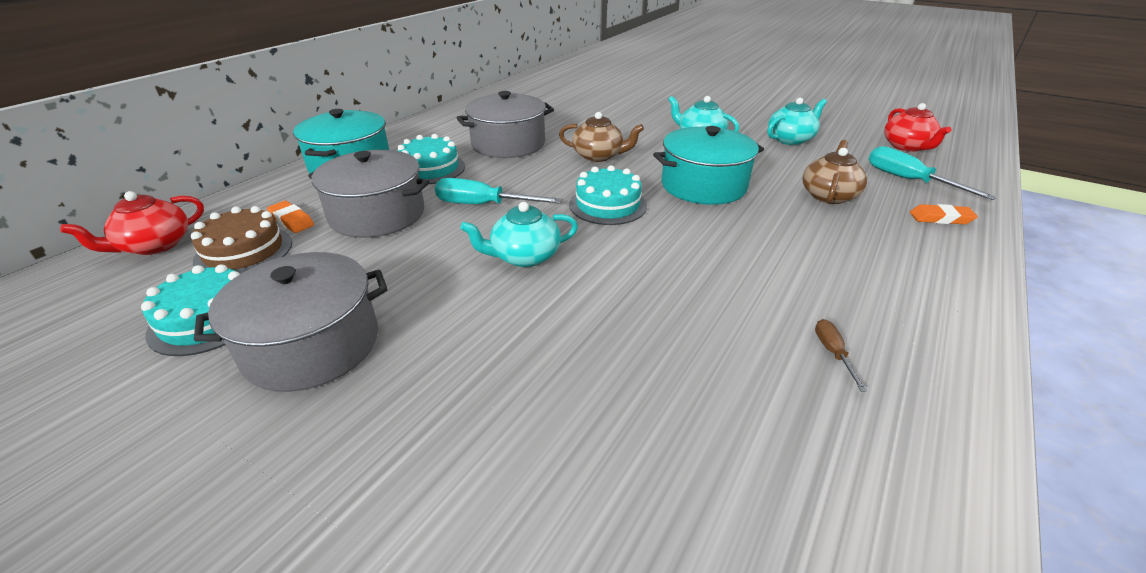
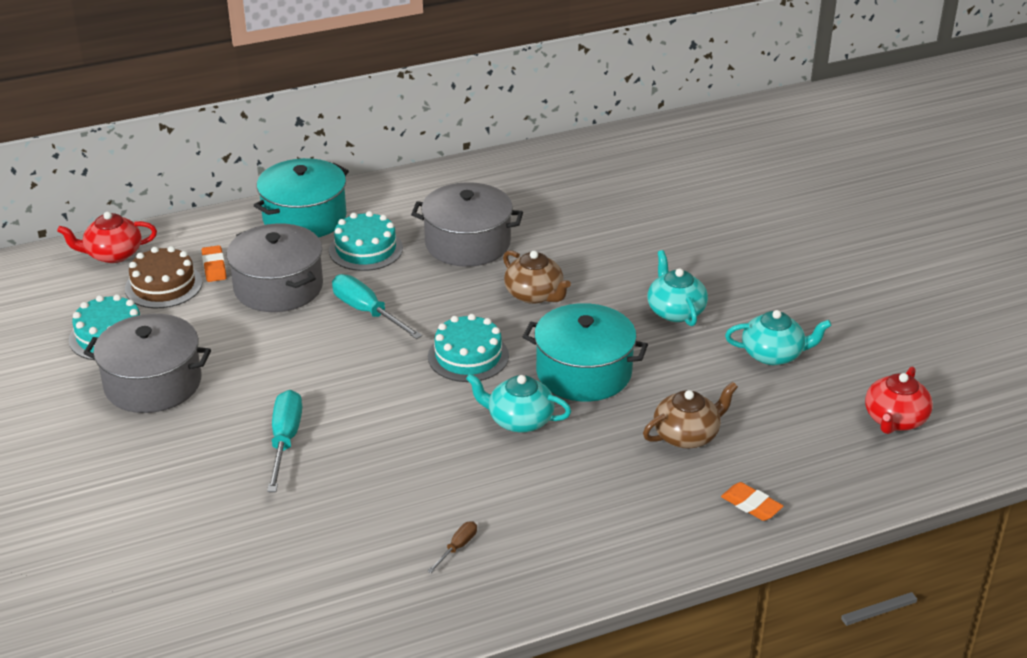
camera: 35 degrees right, 0 degrees up
(524, 256) = (344, 377): turquoise teapot -> turquoise teapot (519, 420)
(908, 180) = (805, 457): turquoise screwdriver -> turquoise screwdriver (285, 441)

